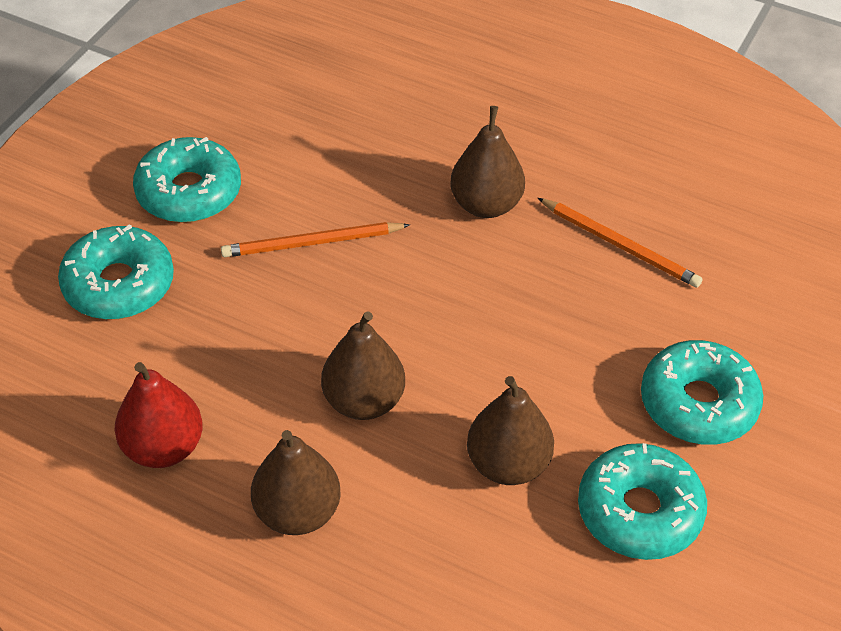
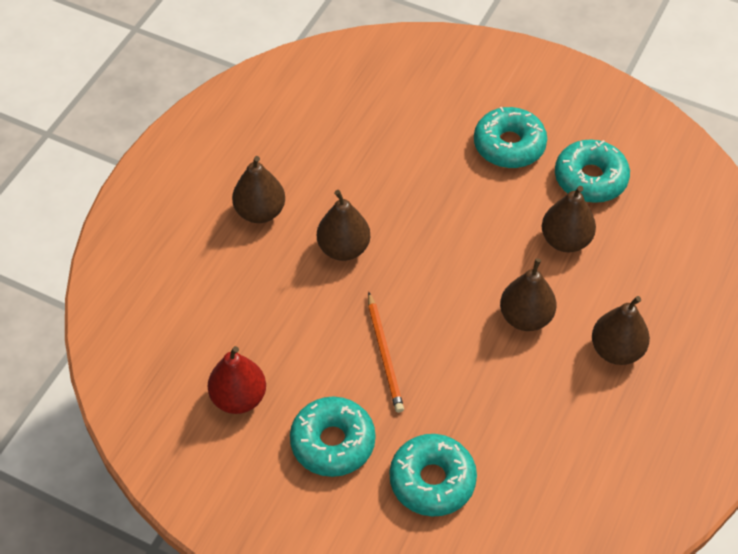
camera: 90 degrees left, 5 degrees up
(163, 447) = (577, 432): red pear -> red pear (239, 398)
(544, 124) = (260, 212): none -> brown pear
(620, 245) = (380, 175): orange pencil -> none

